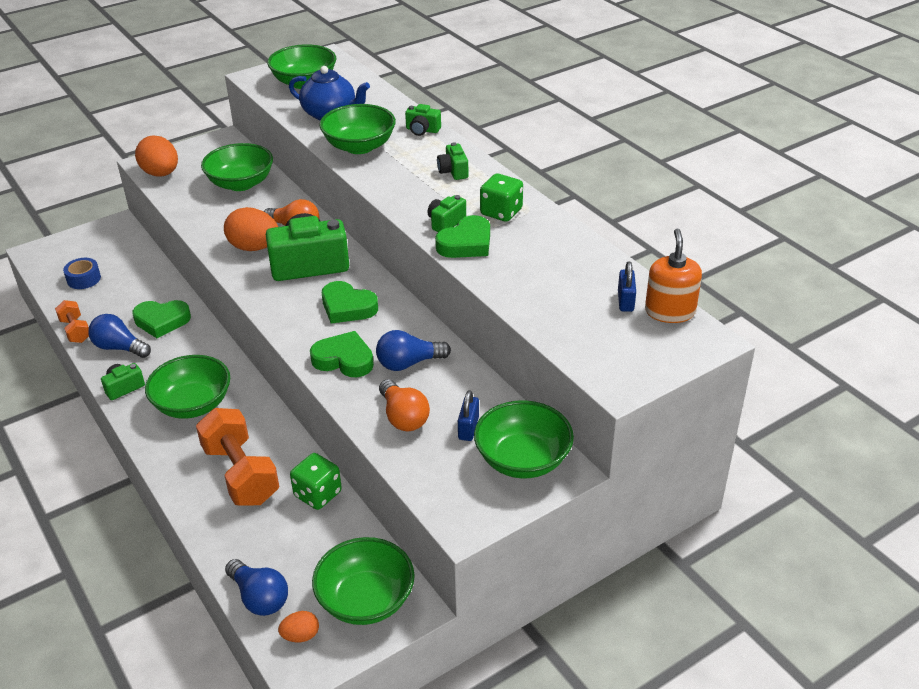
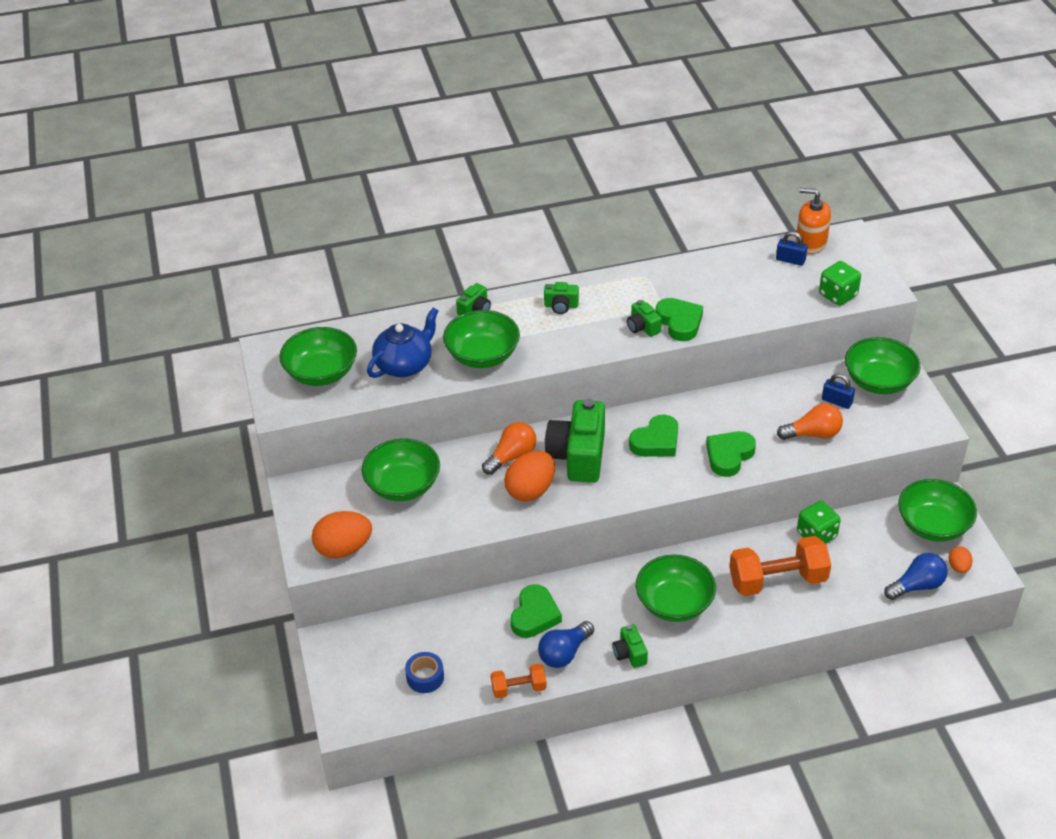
camera: 70 degrees left, 5 degrees up
(408, 363) = (748, 418): blue light bulb -> none
(501, 212) = (641, 293): green dice -> green dice (838, 295)

